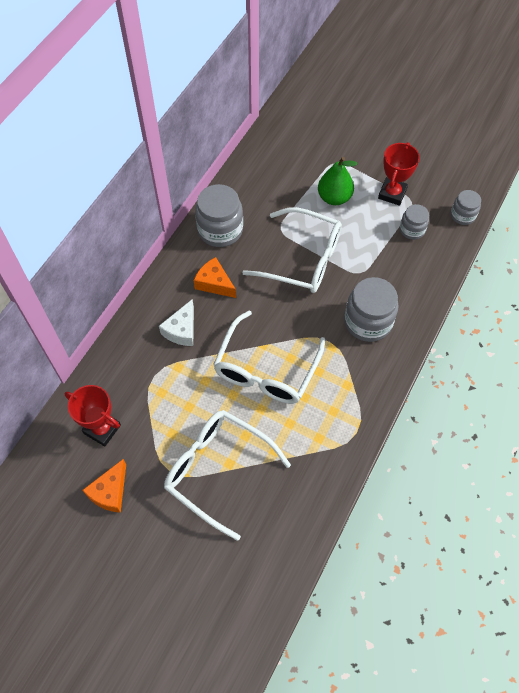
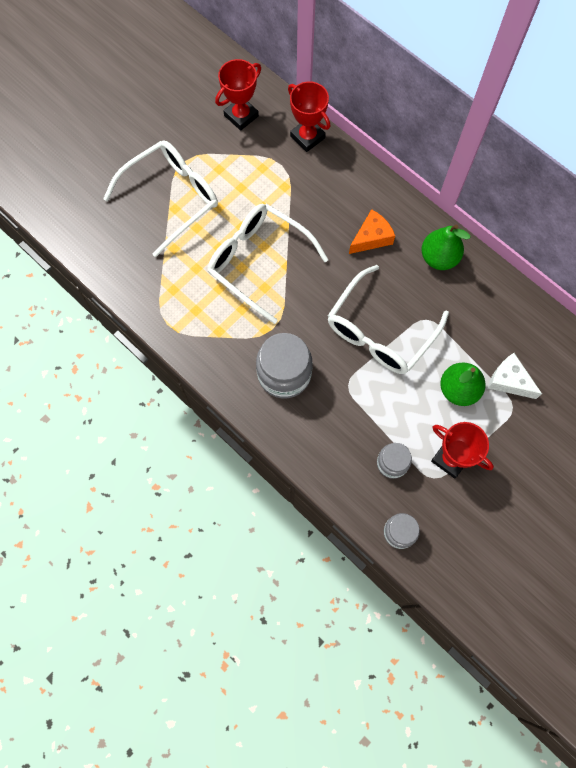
camera: 105 degrees right, 10 degrees up
(110, 492) = (181, 113): orange cheese -> none
(116, 360) = (307, 137): none -> red trophy
(182, 330) = (324, 197): white cheese -> white cheese (509, 381)
(220, 230) = (439, 258): grey jar -> green pear

